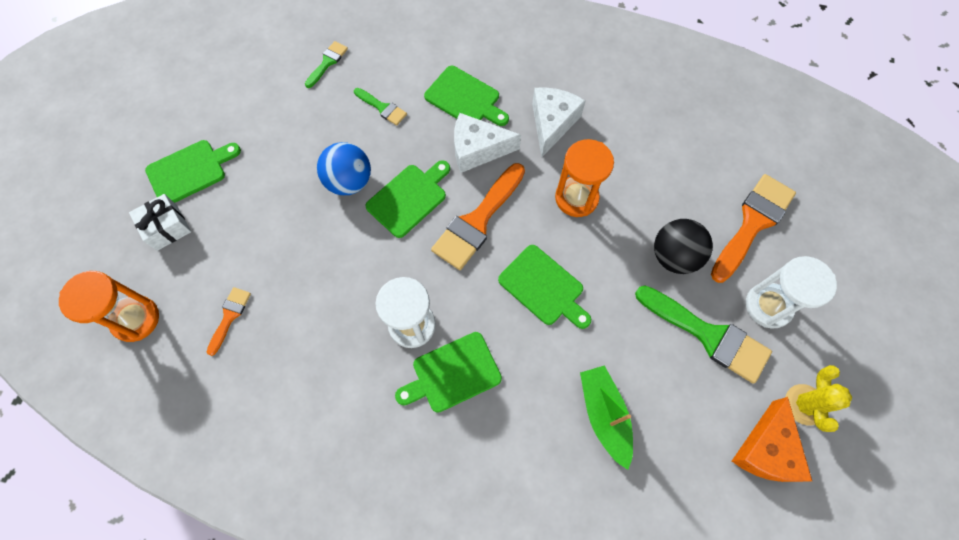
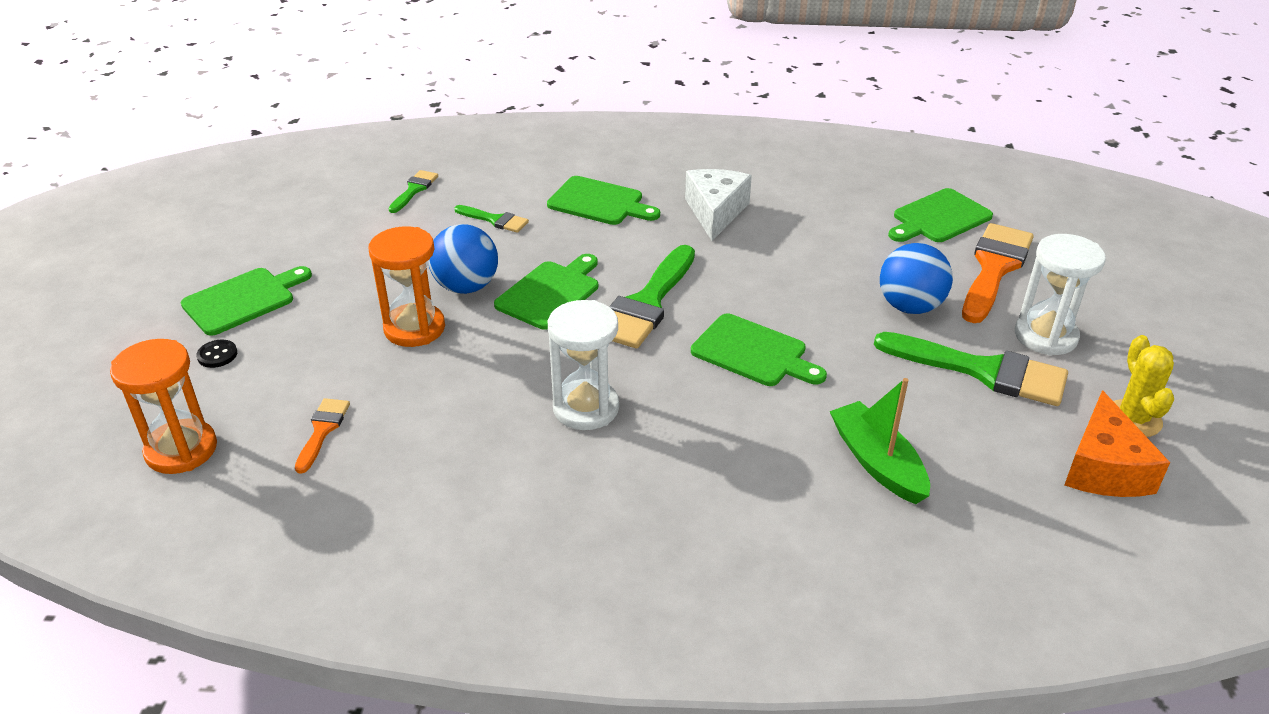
camera: 10 degrees left, 30 degrees down
(167, 227) = (217, 355): white gift -> black button
(452, 373) = (656, 448): green cutting board -> green cutting board (939, 218)
(477, 221) = (647, 303): orange brush -> green brush
(478, 149) = (628, 242): white cheese -> none
(576, 198) = (768, 270): orange hourglass -> orange hourglass (414, 328)
(674, 256) = (910, 306): black ball -> blue ball

